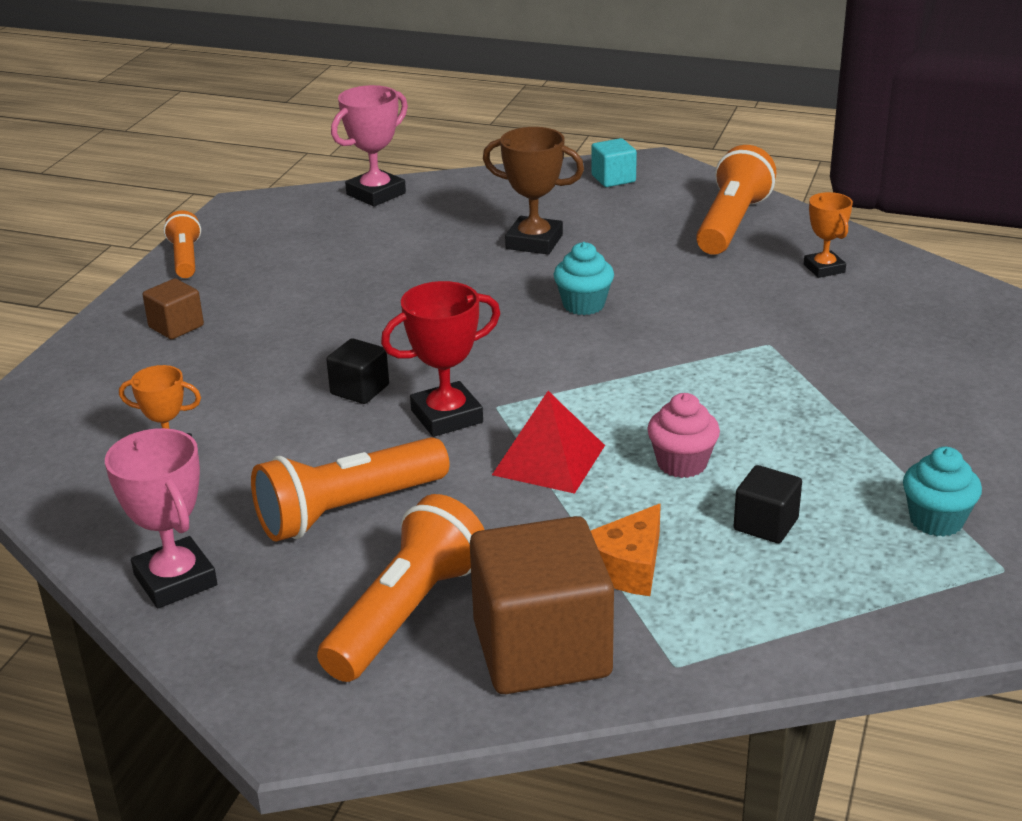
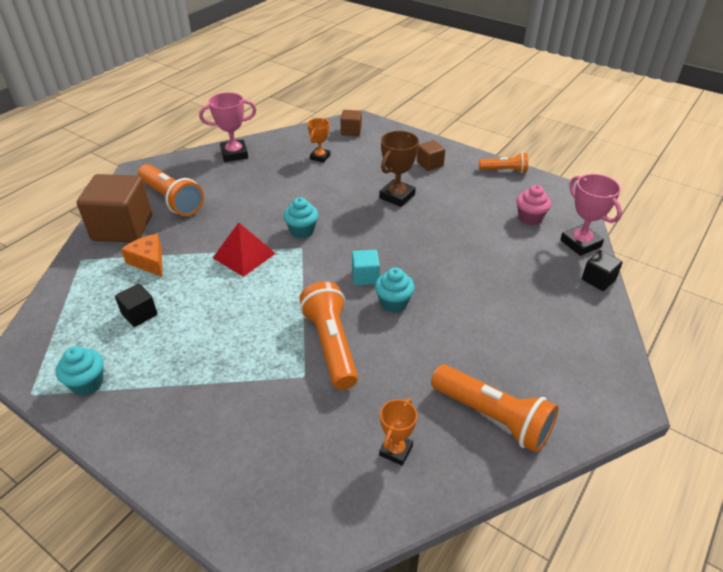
camera: 105 degrees right, 10 degrees up
(44, 436) = (351, 131): none -> brown cube
(348, 510) = (247, 194): orange flashlight -> orange flashlight (331, 345)
(360, 390) = (342, 209): black cube -> black cube (598, 280)
(446, 416) = (302, 231): red trophy -> turquoise cupcake
(534, 242) = (489, 300): brown trophy -> brown trophy (397, 196)
(613, 179) = (594, 367): turquoise cube -> turquoise cube (365, 277)
(682, 463) = (209, 299): pink cupcake -> pink cupcake (530, 218)
(824, 268) = (396, 450): orange trophy -> orange trophy turned 60 degrees counterclockwise

